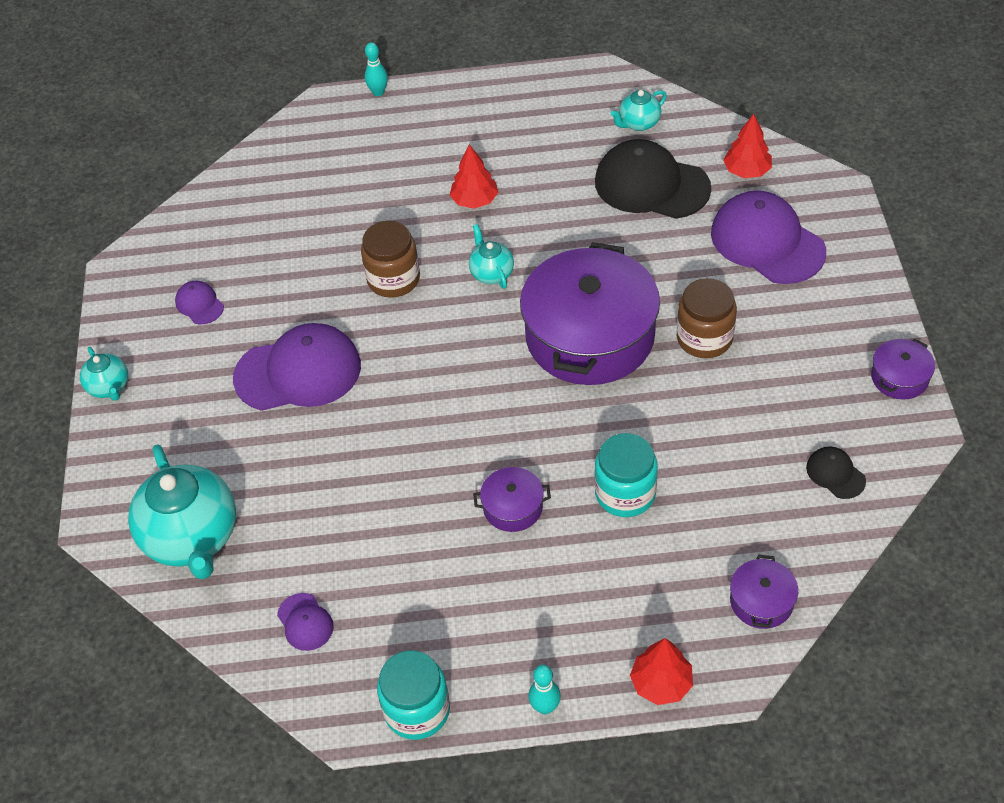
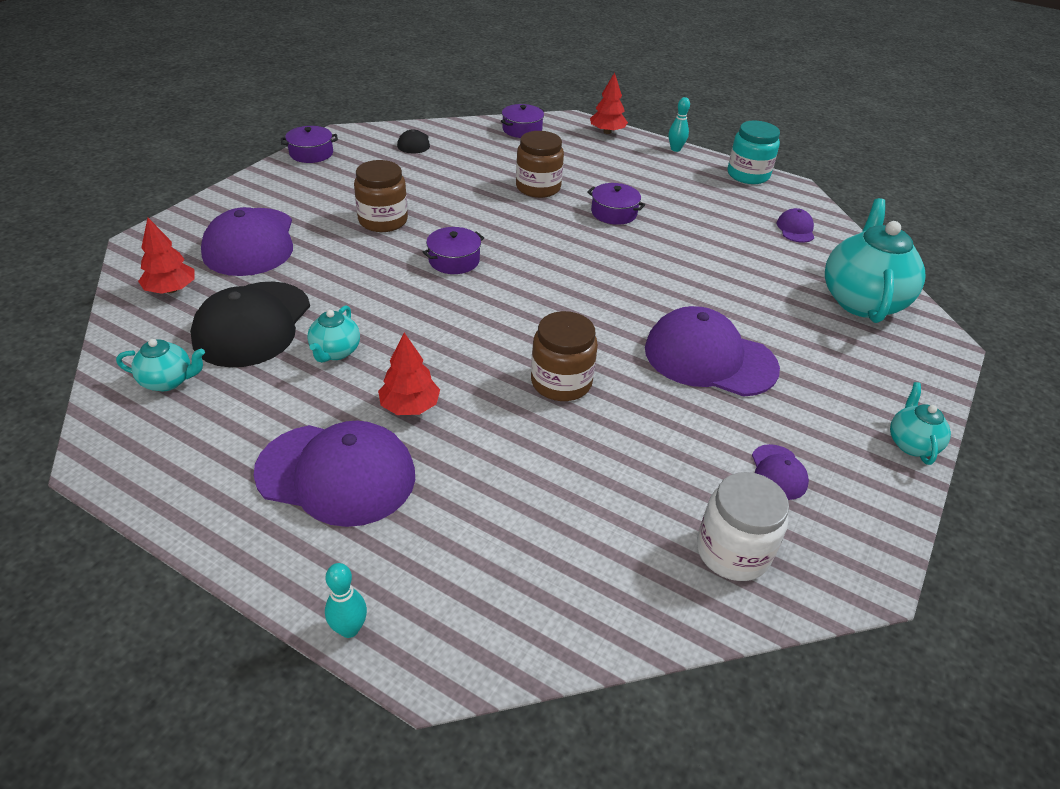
camera: 150 degrees left, 10 degrees down
(206, 237) = (733, 551): none -> white jar
(468, 141) = (337, 474): none -> purple cap
(491, 273) = (472, 338): turquoise teapot -> turquoise teapot (335, 352)
(590, 336) = (454, 260): purple pot -> purple pot, size x0.43
(625, 493) = (538, 187): turquoise jar -> brown jar
(651, 185) = (252, 324): black cap -> black cap turned 45 degrees clockwise

